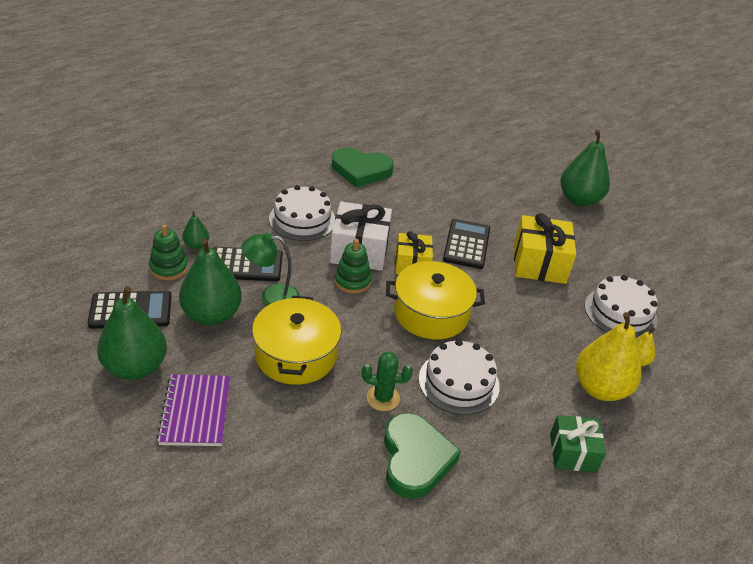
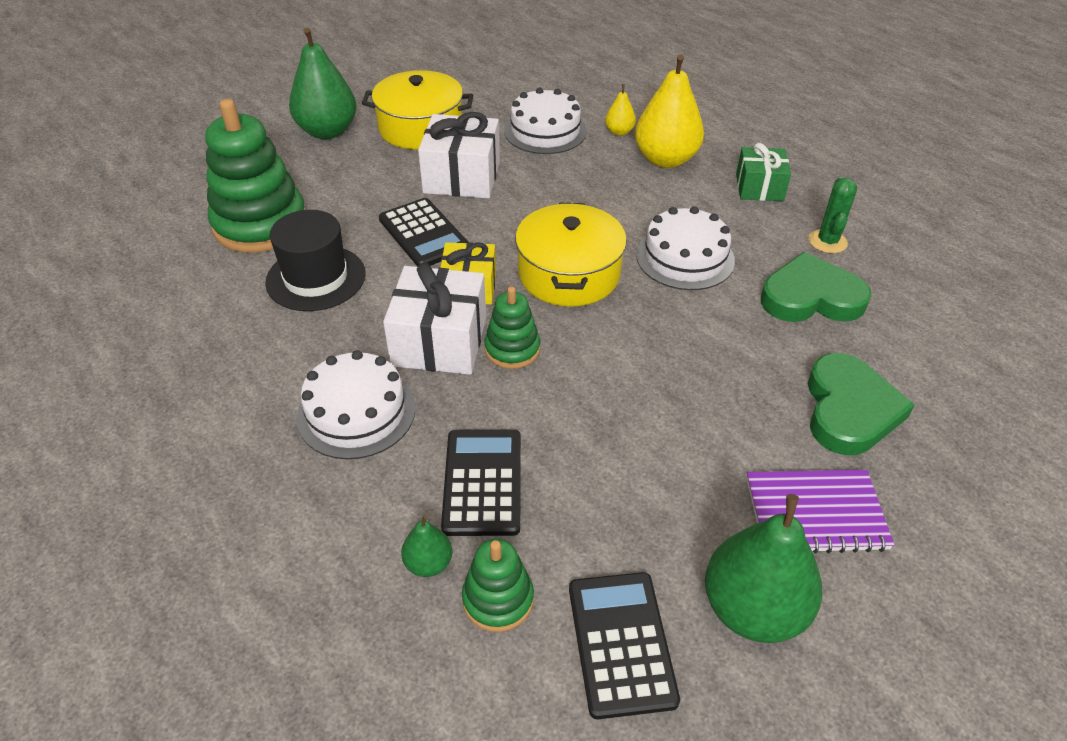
camera: 85 degrees left, 5 degrees up
(211, 315) = (613, 517): green pear -> none
(271, 297) = (558, 442): green lamp -> none
(296, 354) = (675, 407): yellow pot -> yellow pot (420, 128)
(361, 170) = (217, 339): green heart -> green heart (849, 410)
(383, 398) = (729, 321): green cactus -> green cactus (827, 241)
(415, 201) = (316, 278): none -> black hat
(465, 178) = (260, 224): none -> green stacking toy
(466, 244) = (423, 234): black calculator -> black calculator turned 135 degrees counterclockwise
(539, 263) = (462, 177): yellow gift -> white gift

